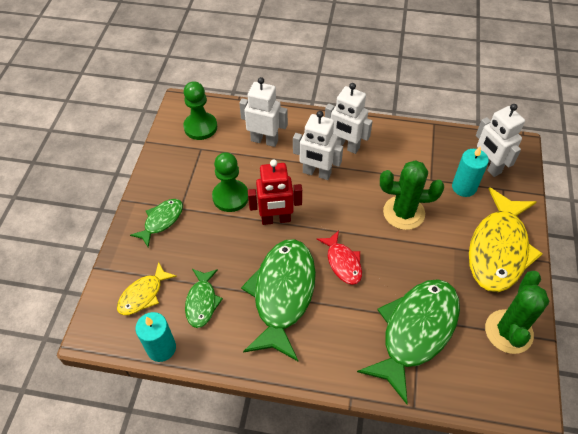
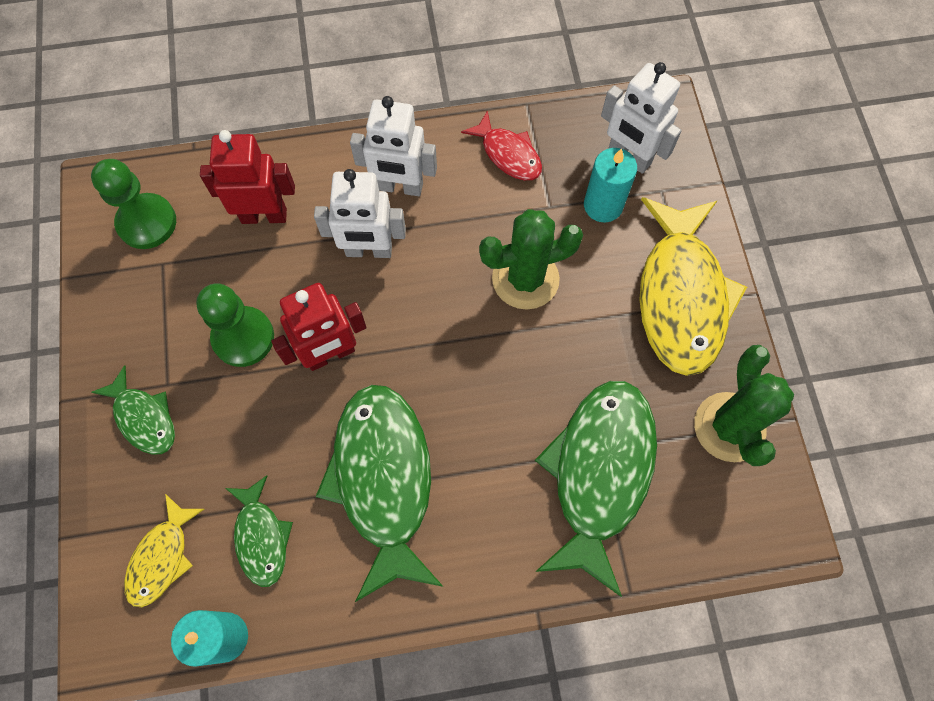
camera: 20 degrees left, 15 degrees up
(161, 221) = (143, 418): green fish -> green fish turned 120 degrees clockwise
(264, 140) = (264, 215): white robot -> red robot
(343, 262) = (458, 395): red fish -> red fish (508, 154)

